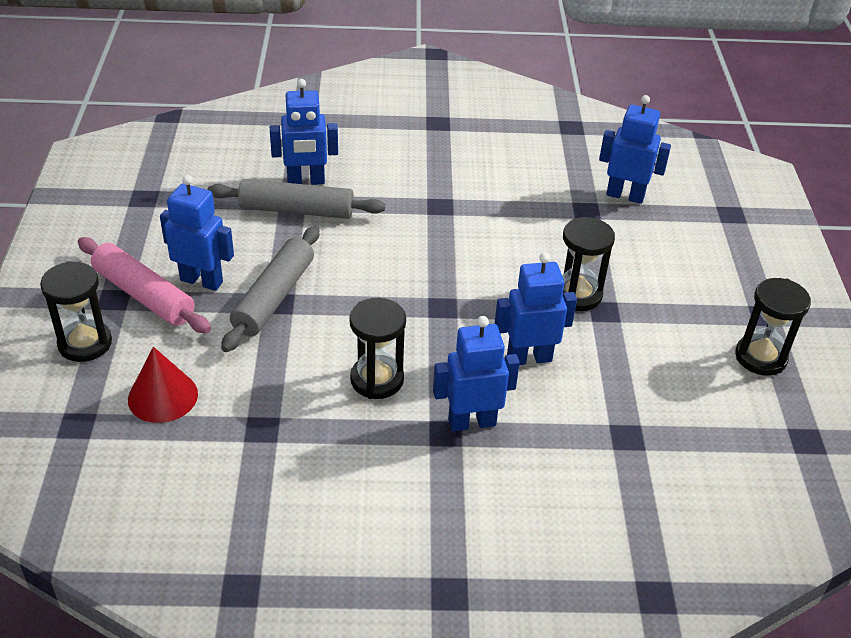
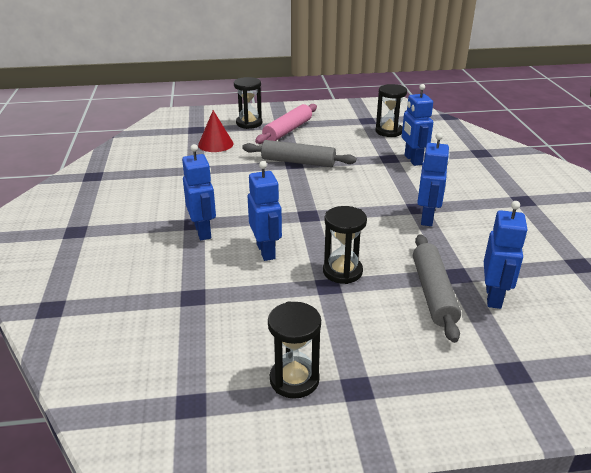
camera: 85 degrees right, 10 degrees down
(201, 281) = (304, 142): blue robot -> blue robot (427, 218)
(296, 210) = (381, 160): grey rolling pin -> grey rolling pin (433, 293)
(377, 379) = (236, 198): black hourglass -> black hourglass (388, 131)

